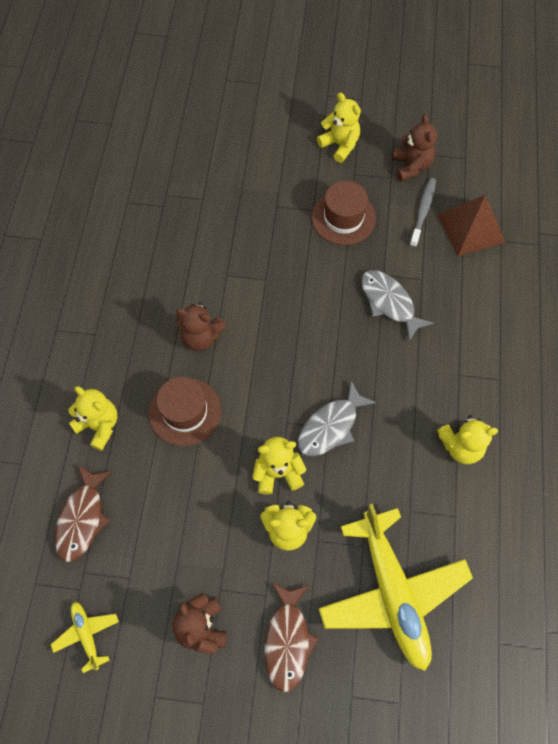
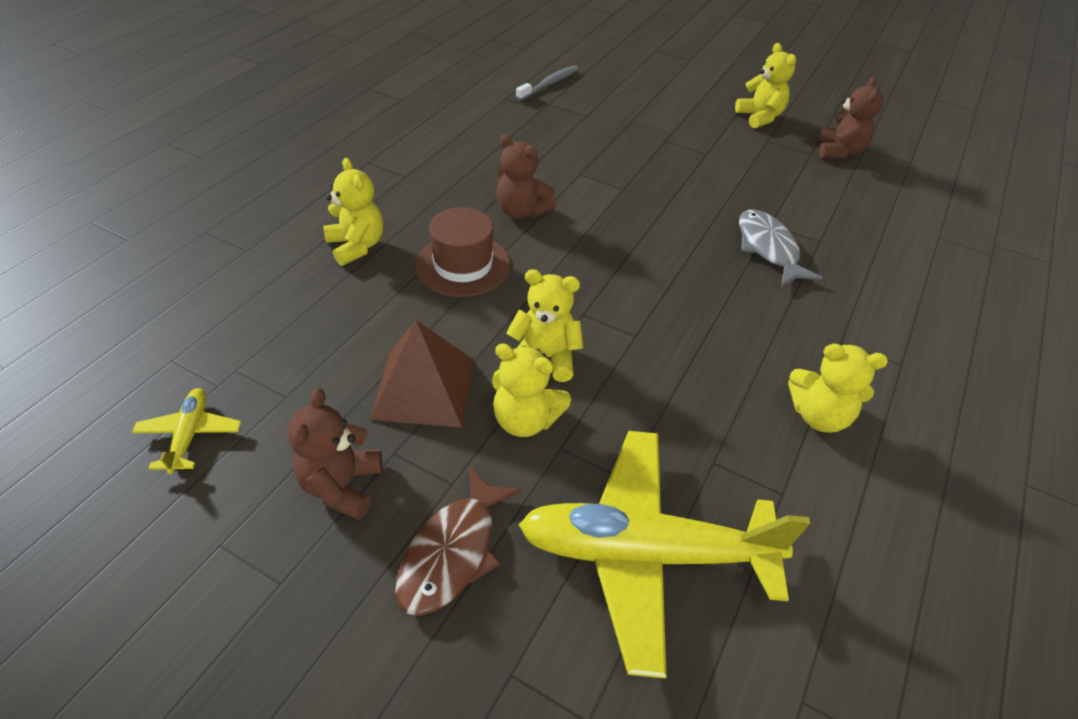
camera: 20 degrees right, 20 degrees down
(82, 518) = (276, 318): brown fish -> none
(331, 426) = (639, 335): grey fish -> none
(343, 218) = (740, 168): brown hat -> none
(392, 592) = (645, 553): yellow plane -> yellow plane turned 90 degrees clockwise
(423, 211) = (841, 188): grey toothbrush -> grey toothbrush (549, 84)
(471, 228) = (900, 216): brown pyramid -> brown pyramid (424, 388)

